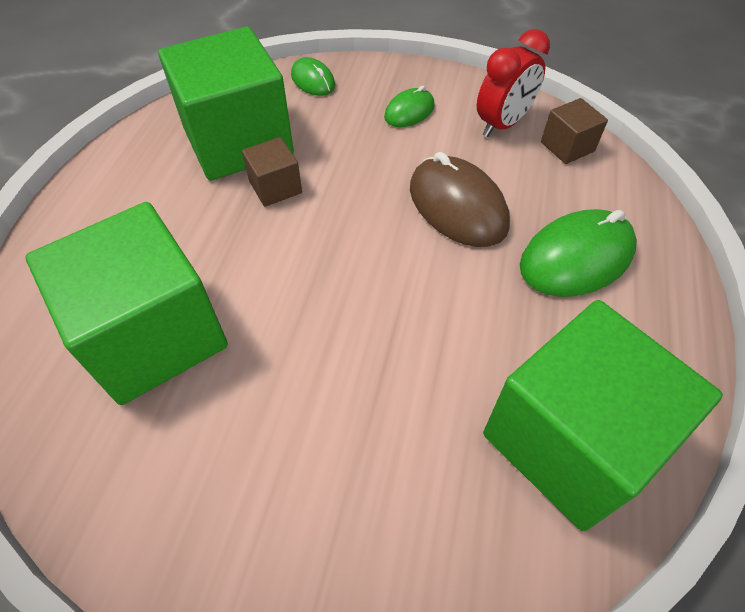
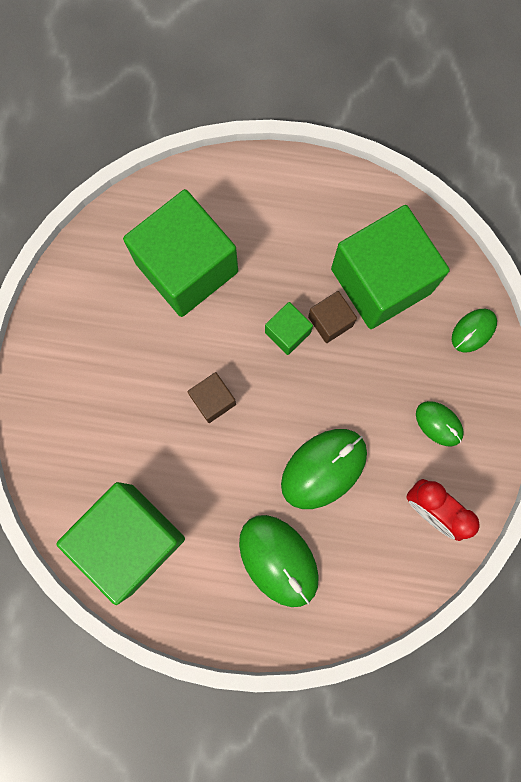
camera: 85 degrees right, 25 degrees up
(280, 228) = (287, 332): none -> green cube
(457, 206) = (324, 468): brown mouse -> green mouse
(567, 147) = (407, 567): brown cube -> brown cube (213, 400)

